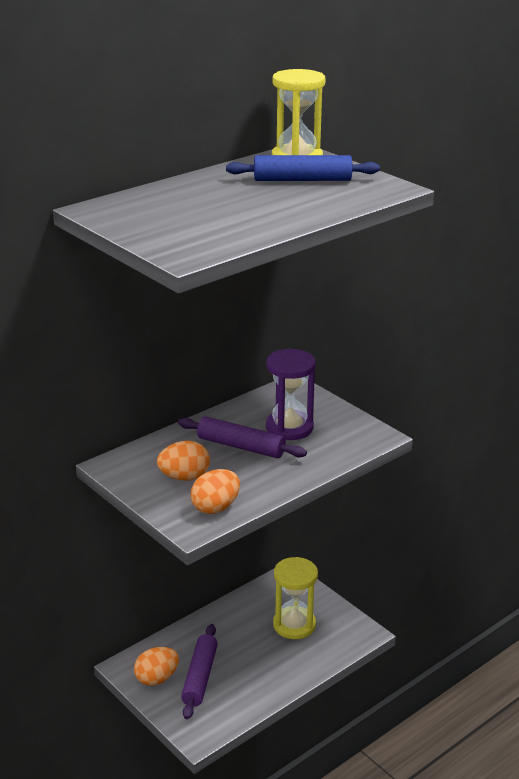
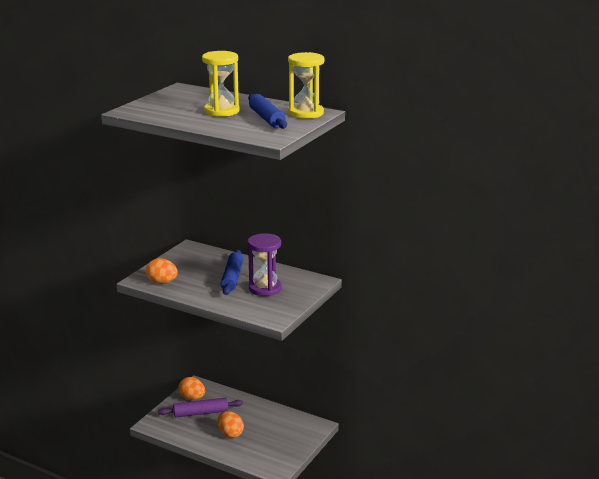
camera: 70 degrees right, 5 degrees down
(184, 477) = (188, 268): orange egg -> orange egg (230, 434)
(241, 446) = (232, 278): purple rolling pin -> blue rolling pin
(294, 625) = (268, 438): yellow hourglass -> yellow hourglass (222, 111)

